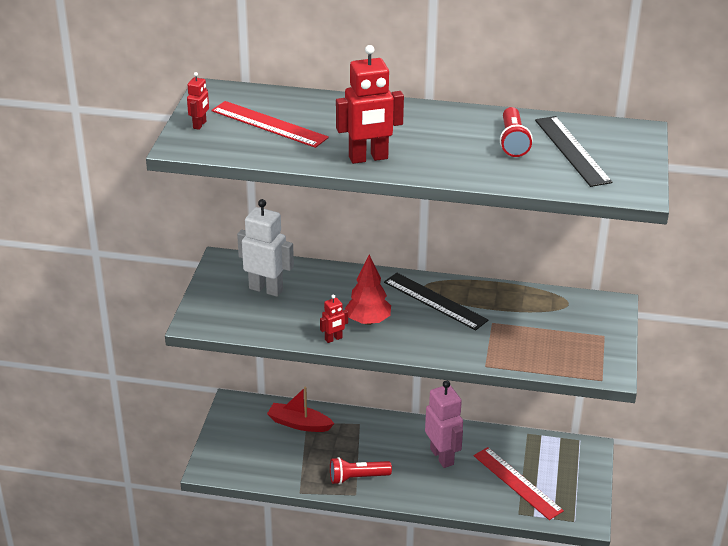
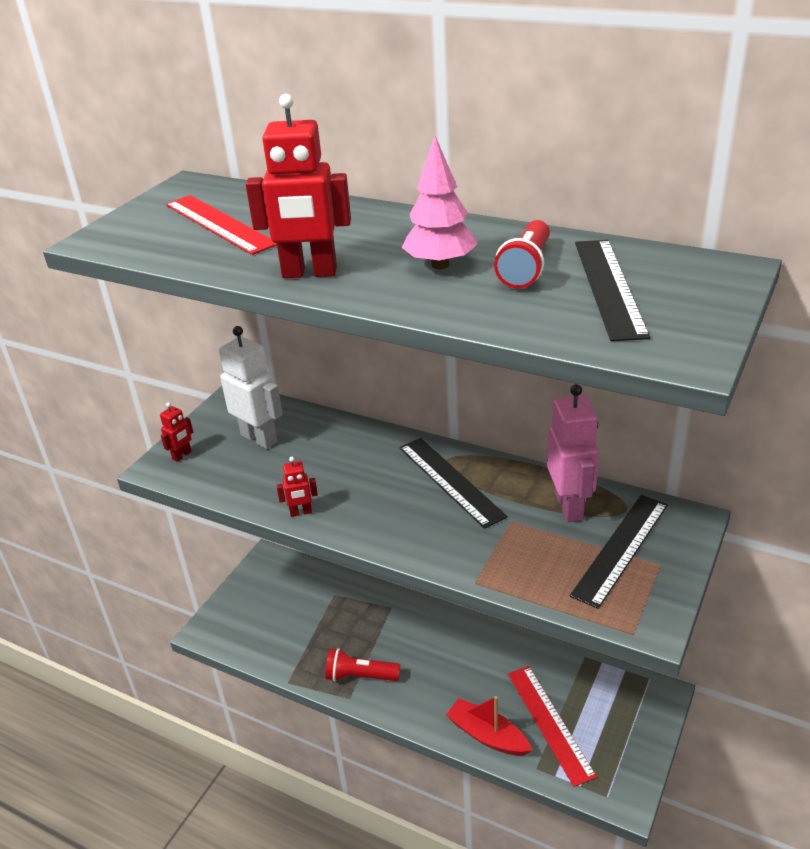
camera: 20 degrees right, 0 degrees up
(200, 125) = (138, 219): red robot -> red robot (182, 455)
(299, 424) = (325, 595): red boat -> red boat (487, 735)
(368, 321) = (355, 495): red tree -> none
(442, 456) = (469, 668): pink robot -> pink robot (569, 506)
(454, 144) = (440, 265): none -> pink tree
(574, 329) = (621, 548): none -> black ruler

